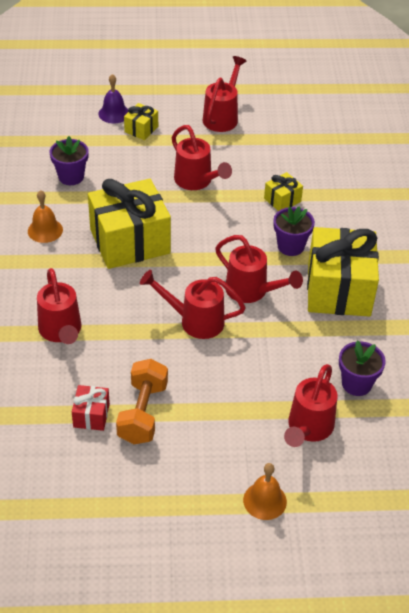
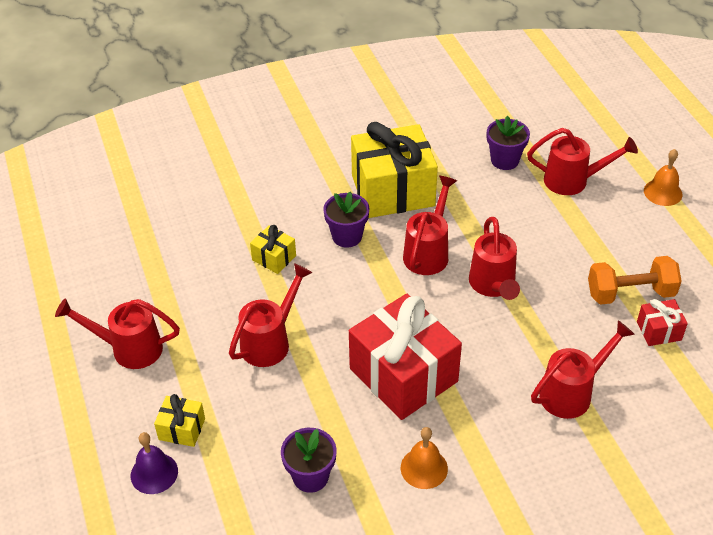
camera: 105 degrees left, 0 degrees up
(130, 241) = (403, 375): yellow gift -> red gift

